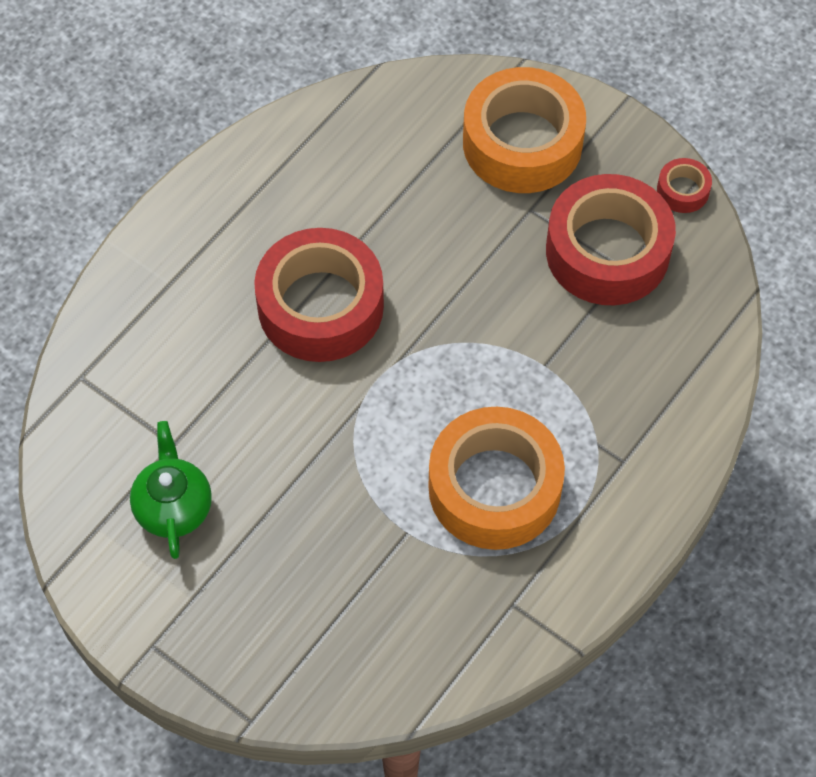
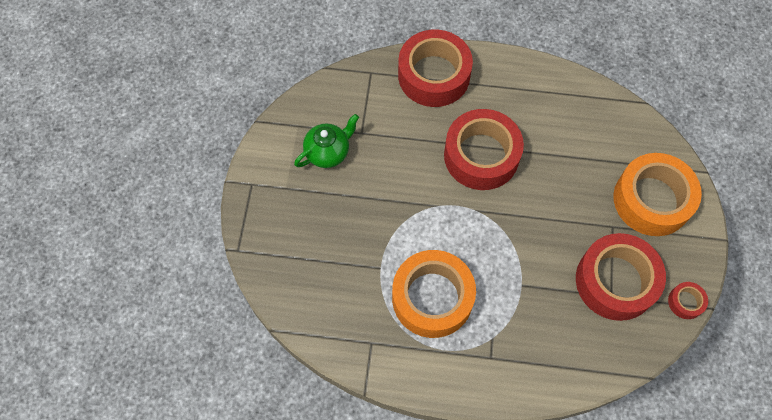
camera: 60 degrees right, 5 degrees up
(148, 295) = (434, 75): none -> red tape

